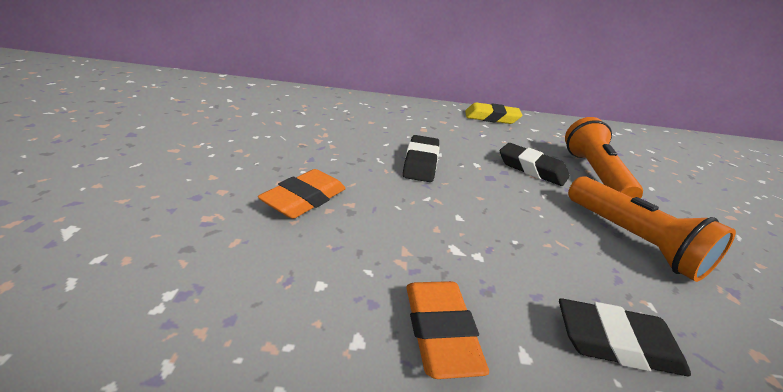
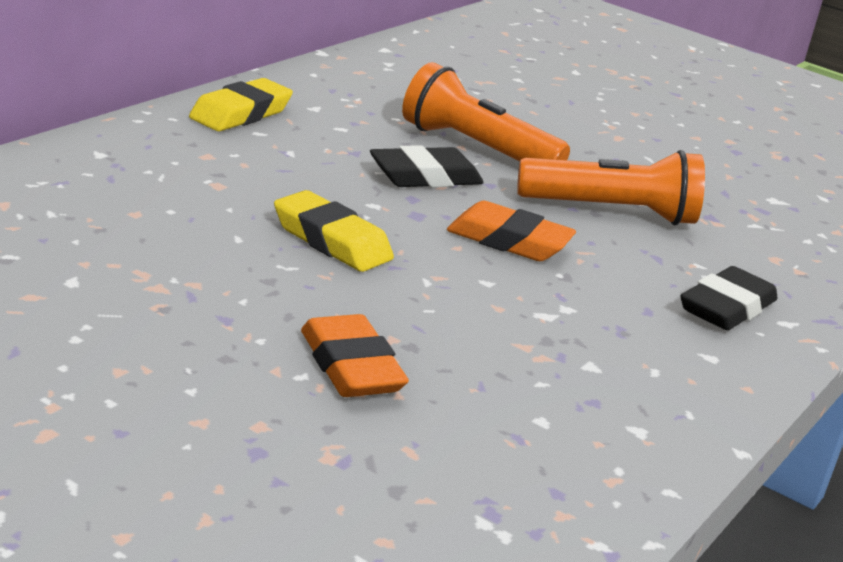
camera: 60 degrees left, 5 degrees down
(420, 163) = (331, 241): black eraser -> yellow eraser
(440, 332) = (657, 382): orange eraser -> orange eraser (509, 241)

